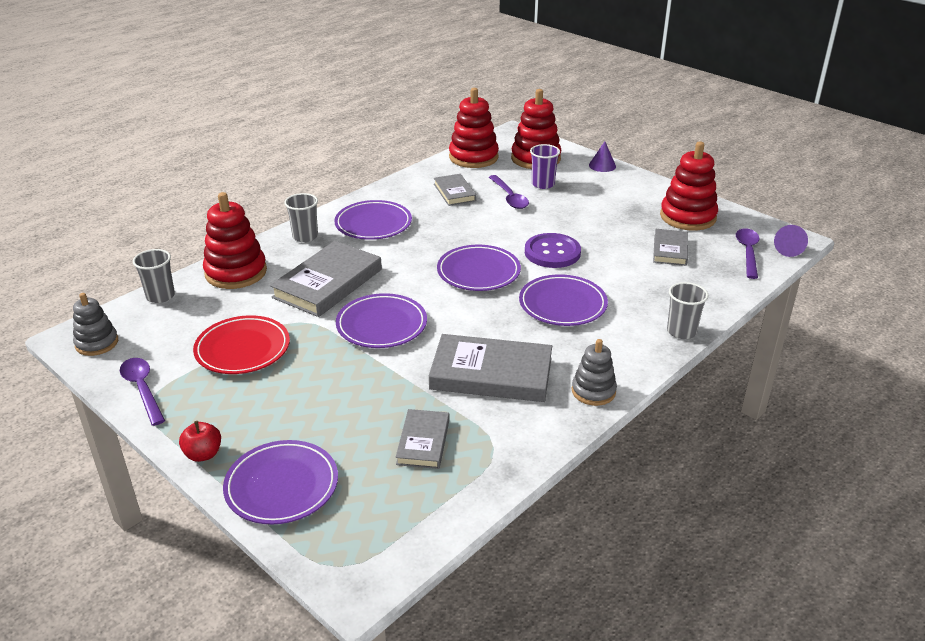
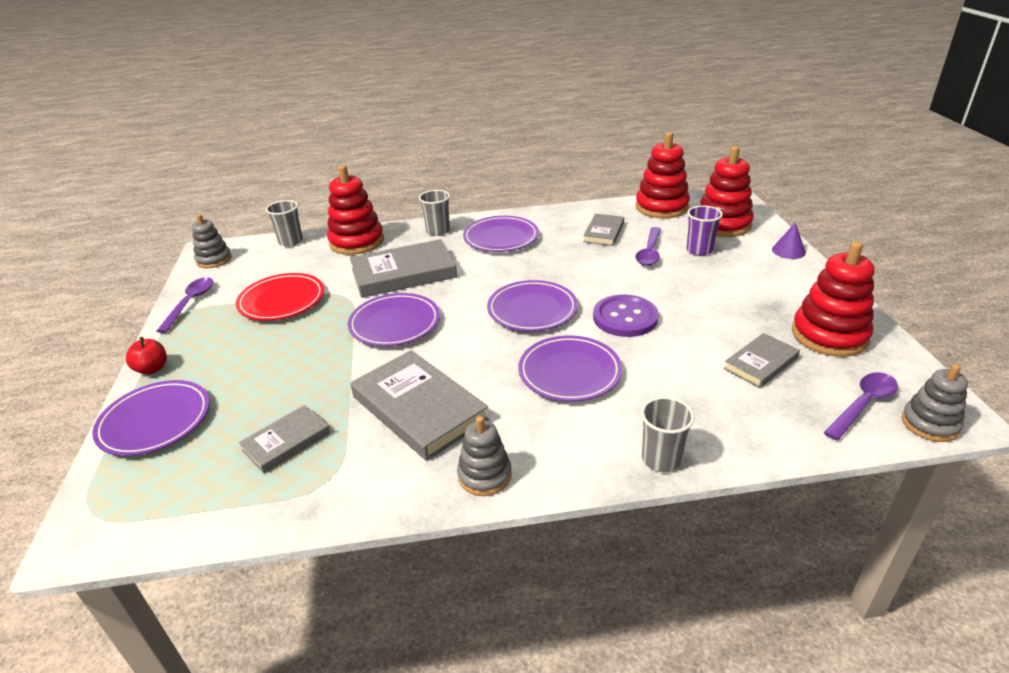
camera: 40 degrees right, 0 degrees up
(788, 250) = (929, 424): purple cone -> grey stacking toy

